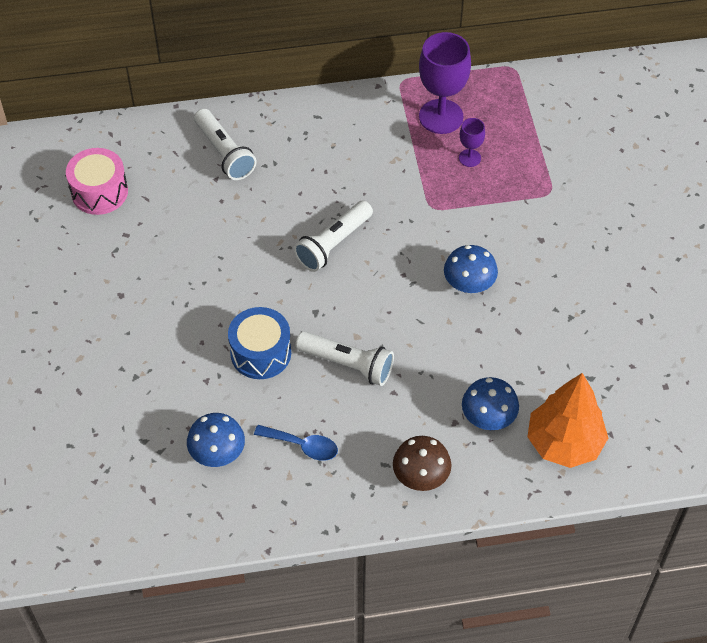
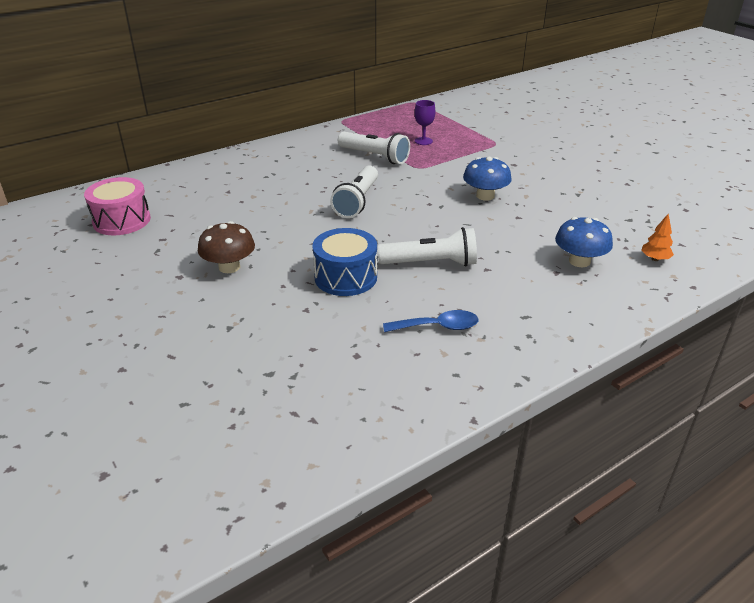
camera: 25 degrees left, 20 degrees down
(217, 452) = (356, 358): blue mushroom -> none
(224, 153) = (226, 177): white flashlight -> white flashlight (374, 156)
(421, 475) = (564, 314): brown mushroom -> brown mushroom (229, 267)
(441, 116) = (384, 129): purple goblet -> none
(564, 443) = (655, 259): orange tree -> orange tree, size x0.40

